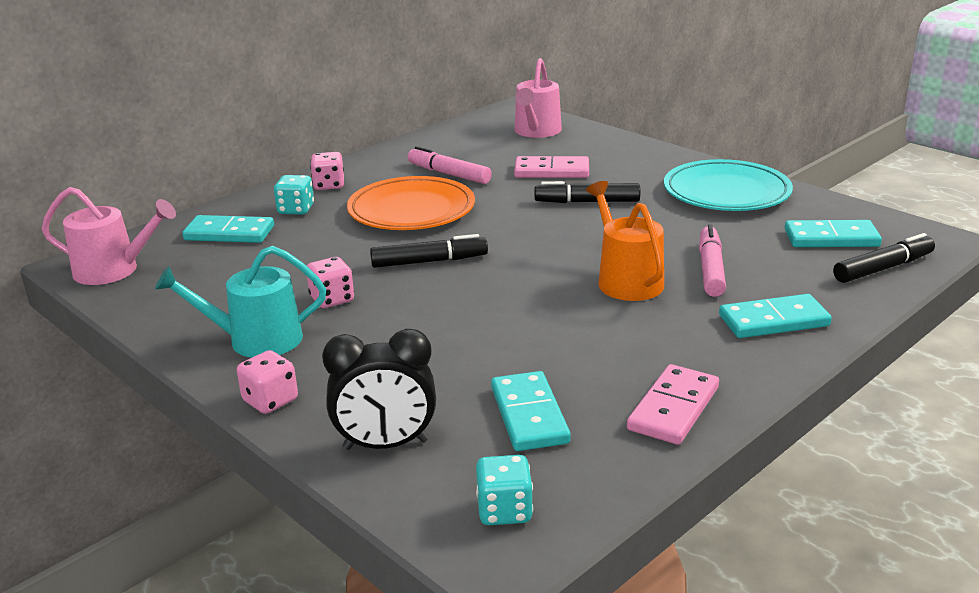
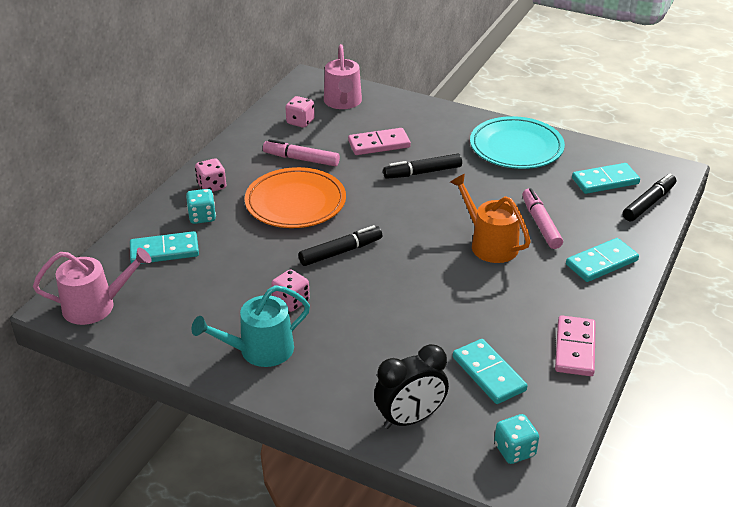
camera: 20 degrees left, 10 degrees up
(270, 400) = (307, 401): pink dice -> pink dice (300, 122)

